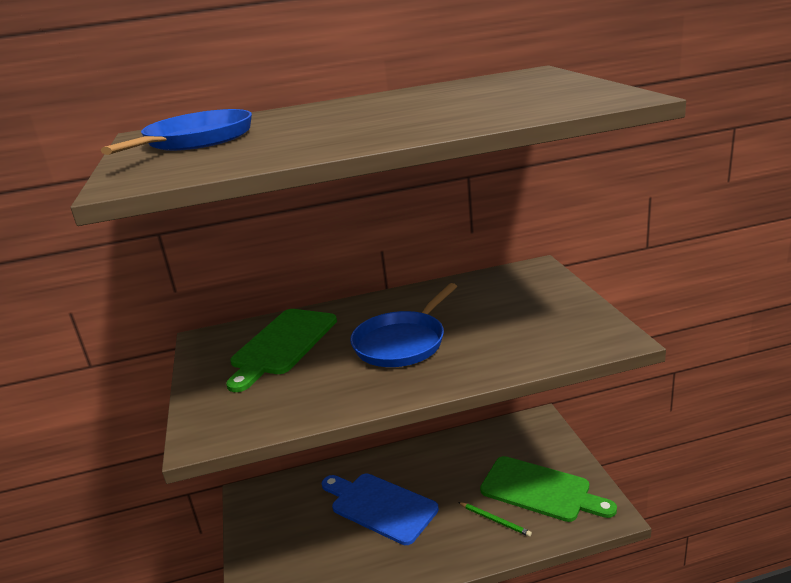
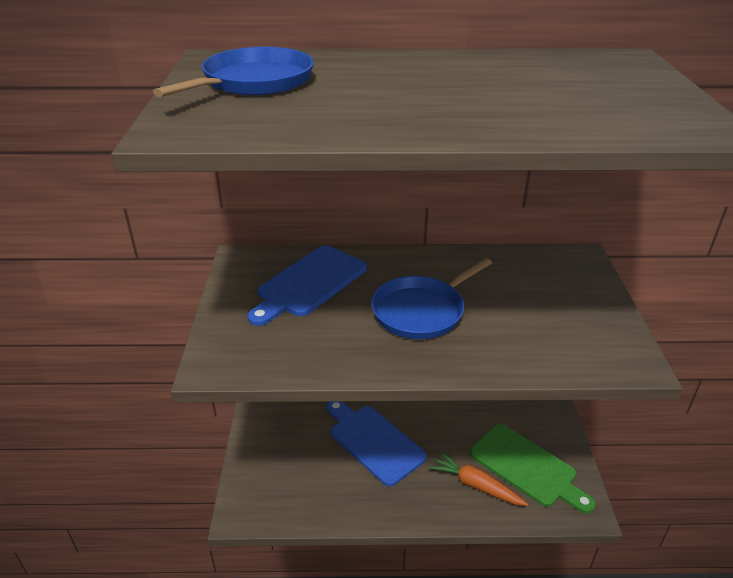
camera: 10 degrees right, 10 degrees up
(282, 344) = (309, 283): green cutting board -> blue cutting board
(495, 520) = (475, 485): green pencil -> orange carrot

